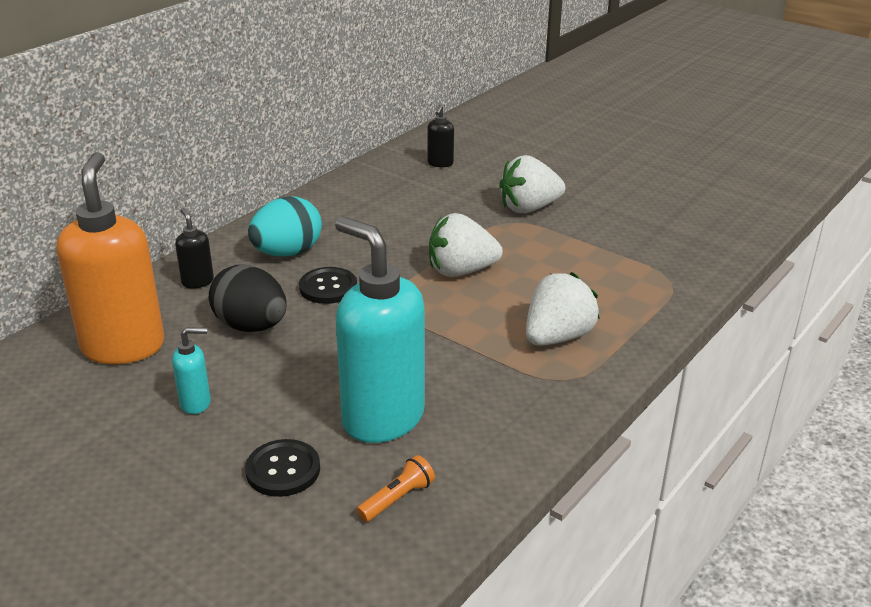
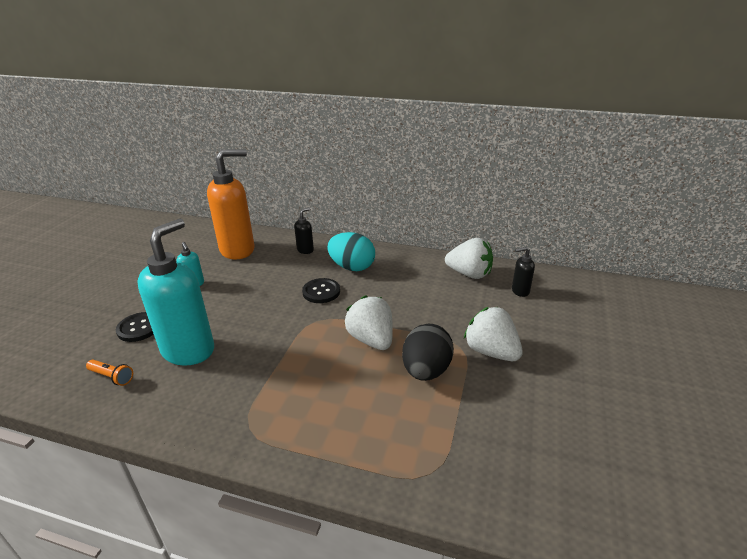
camera: 70 degrees right, 0 degrees up
(251, 326) = (269, 279): black egg -> black egg (426, 370)
(557, 337) = (304, 411): white strawberry -> white strawberry (469, 274)

